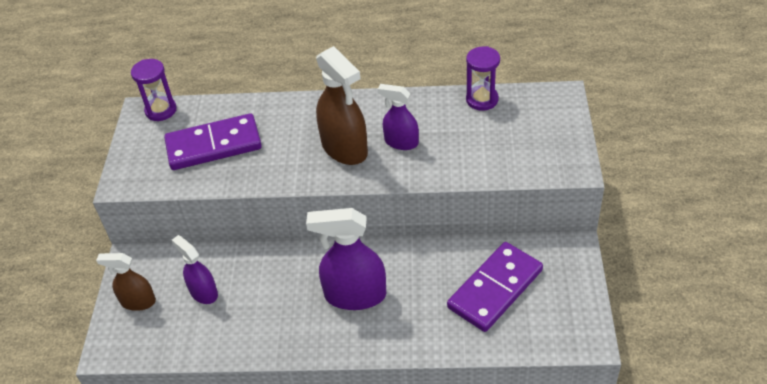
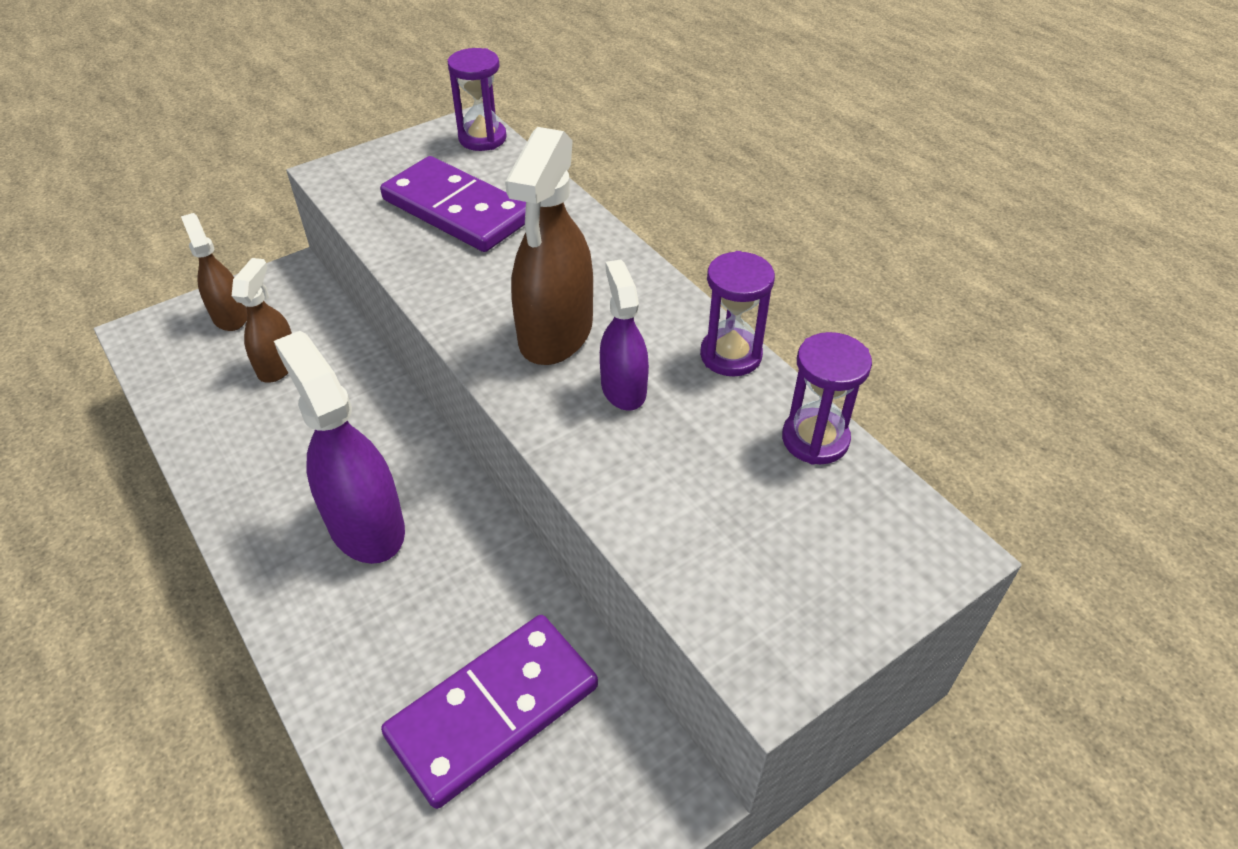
camera: 50 degrees right, 0 degrees up
(203, 292) = (278, 364): purple spray bottle -> brown spray bottle
(413, 99) = (730, 355): none -> purple hourglass
(495, 289) = (493, 711): purple domino -> purple domino turned 45 degrees counterclockwise

